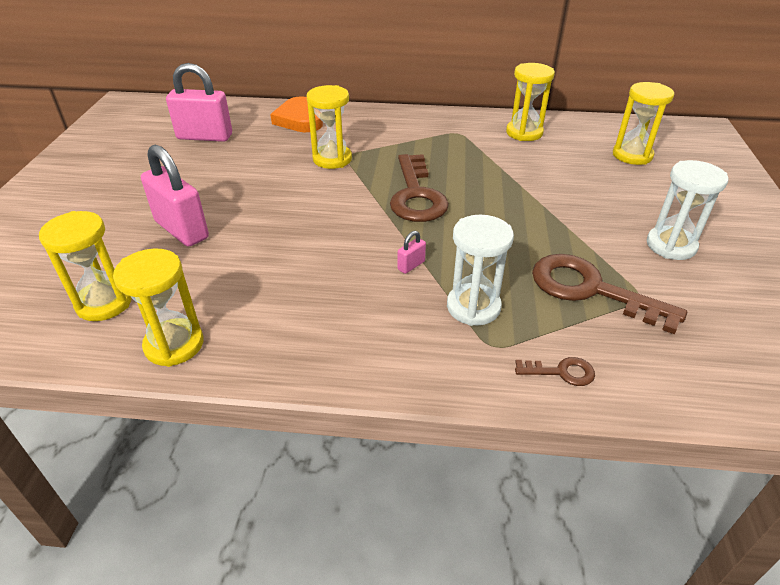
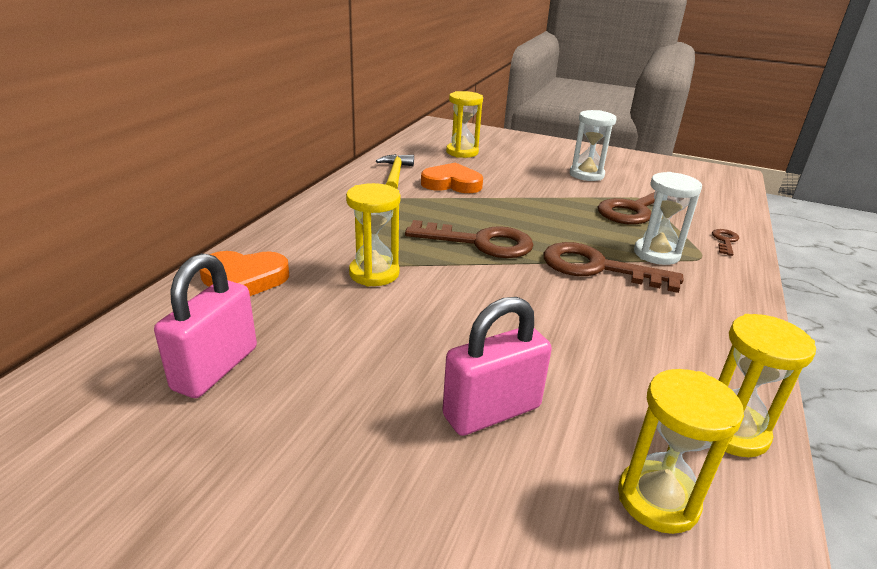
camera: 75 degrees left, 10 degrees down
(411, 265) = (597, 268): pink padlock -> brown key
(524, 133) = (395, 175): yellow hourglass -> yellow hammer
(535, 163) = (451, 183): none -> orange heart

